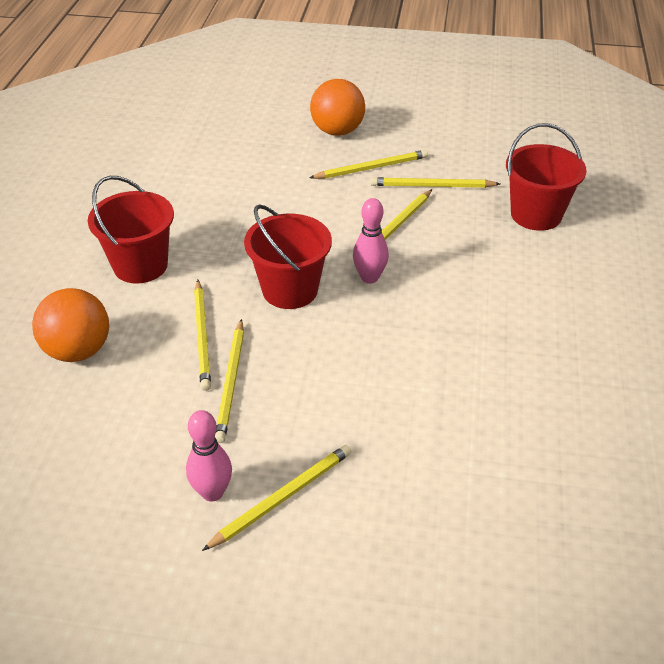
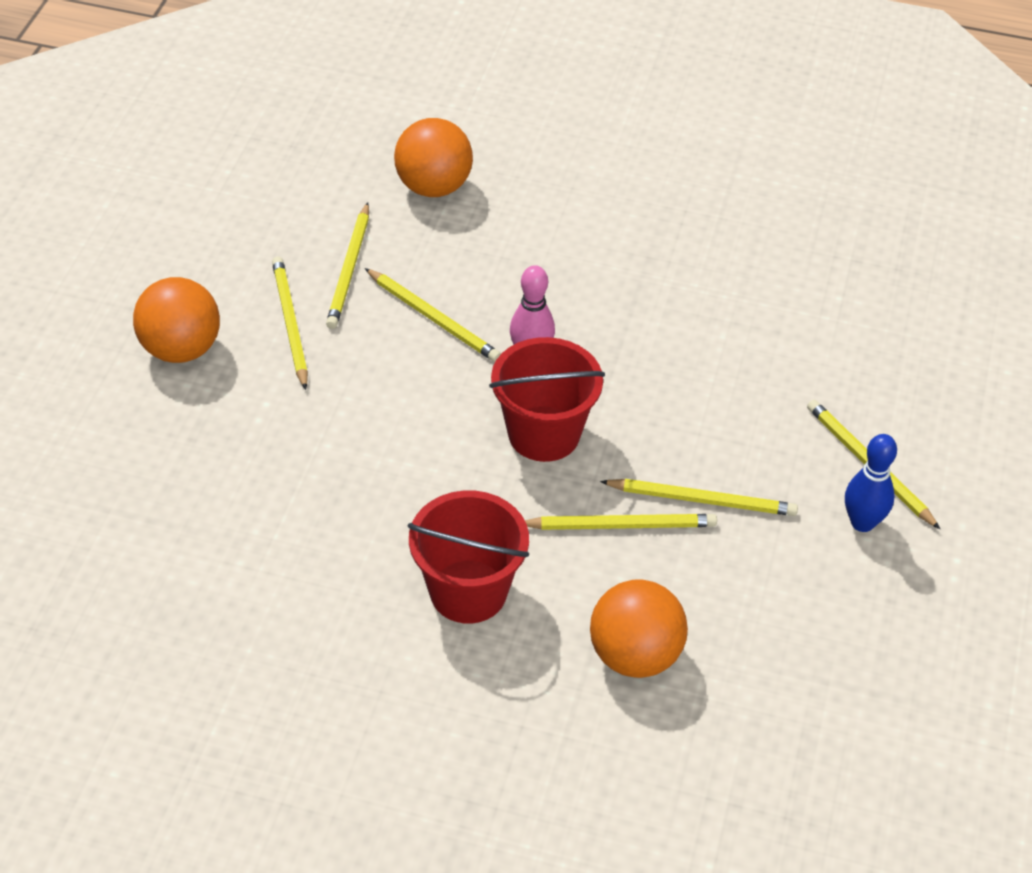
camera: 85 degrees left, 5 degrees up
(212, 492) = (862, 522): pink bowling pin -> blue bowling pin
(536, 215) = (433, 187): red bucket -> orange ball

